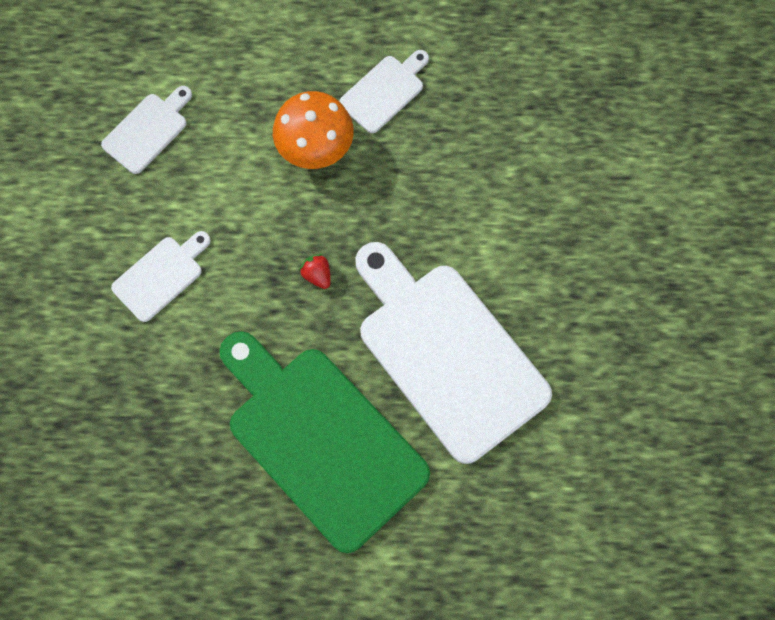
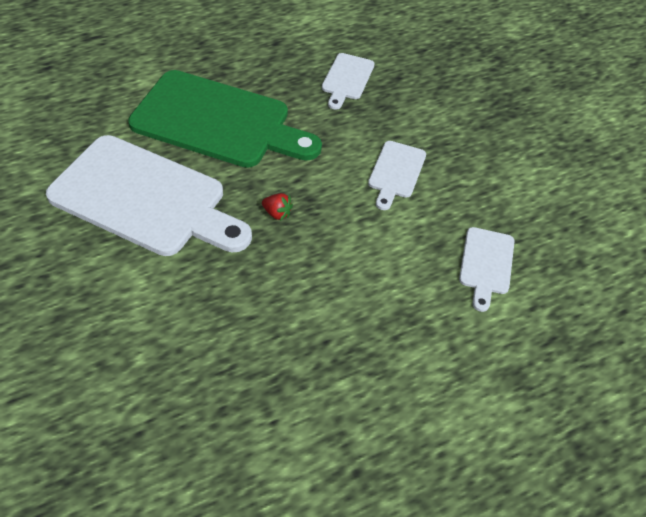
camera: 150 degrees right, 20 degrees down
(315, 148) = (336, 306): orange mushroom -> none
(384, 91) = (299, 384): white cutting board -> white cutting board (347, 79)

